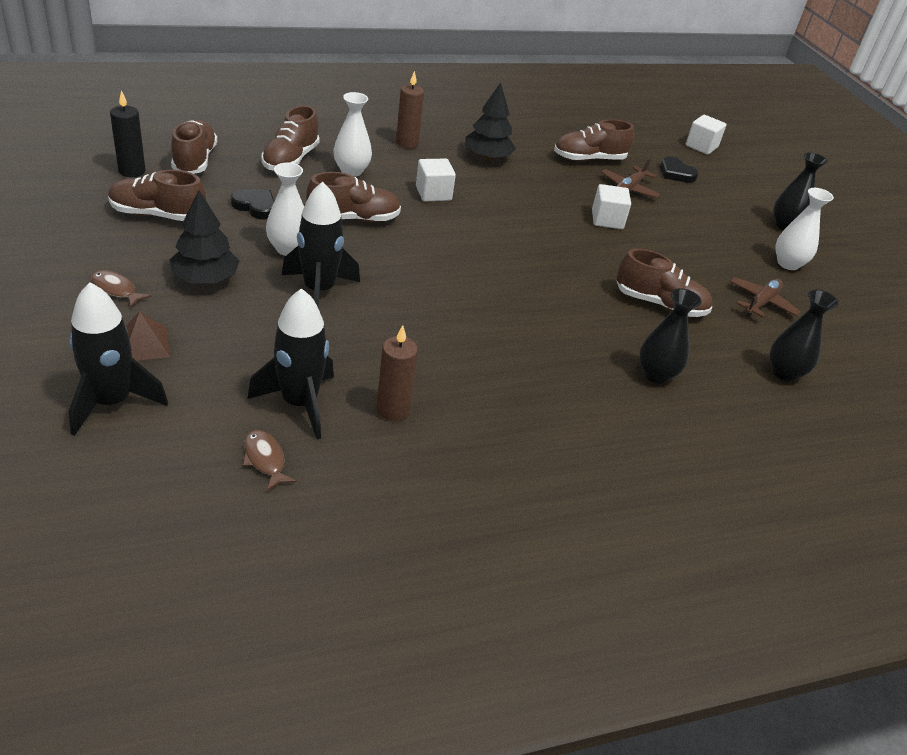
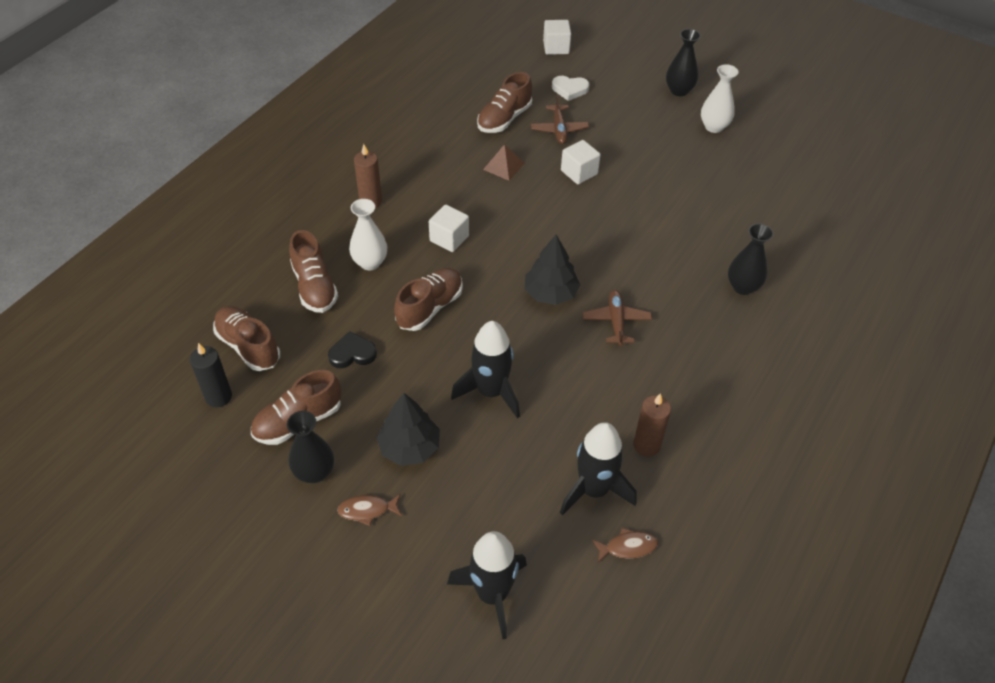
camera: 35 degrees left, 10 degrees up
(144, 344) = (448, 535): brown pyramid -> brown pyramid (503, 166)
(265, 459) = (628, 547): brown fish -> brown fish turned 150 degrees clockwise
(288, 249) = (425, 373): white vase -> none
(487, 157) = (440, 171): black tree -> black tree (550, 293)
(660, 304) = (685, 225): brown shoe -> none
(676, 173) = (570, 89): black heart -> white heart
(761, 303) = (734, 176): brown plane -> brown plane (616, 321)
(784, 373) = (799, 225): black vase -> black vase (314, 472)

